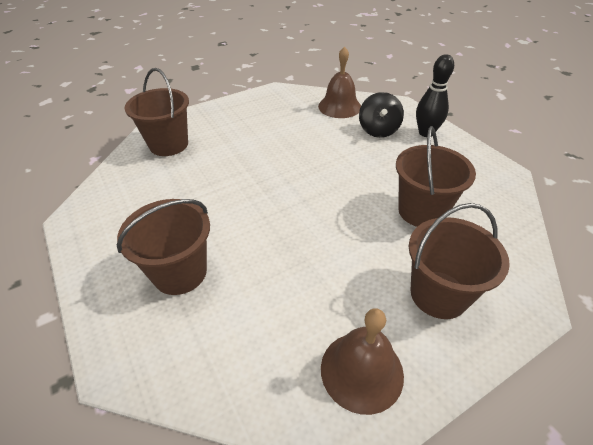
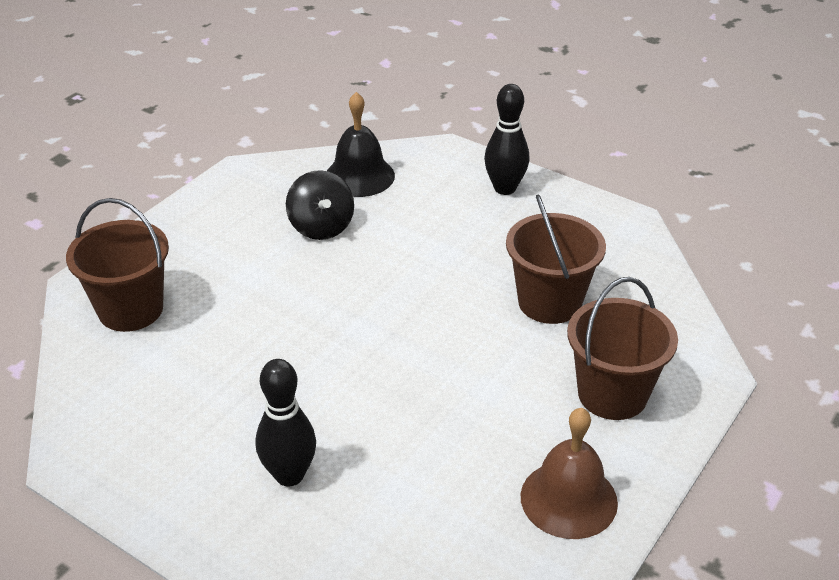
camera: 25 degrees left, 5 degrees down
(180, 272) = (289, 475): brown bucket -> black bowling pin
(339, 106) = (359, 176): brown bell -> black bell
(378, 130) = (437, 201): black spinning top -> black spinning top (321, 227)

